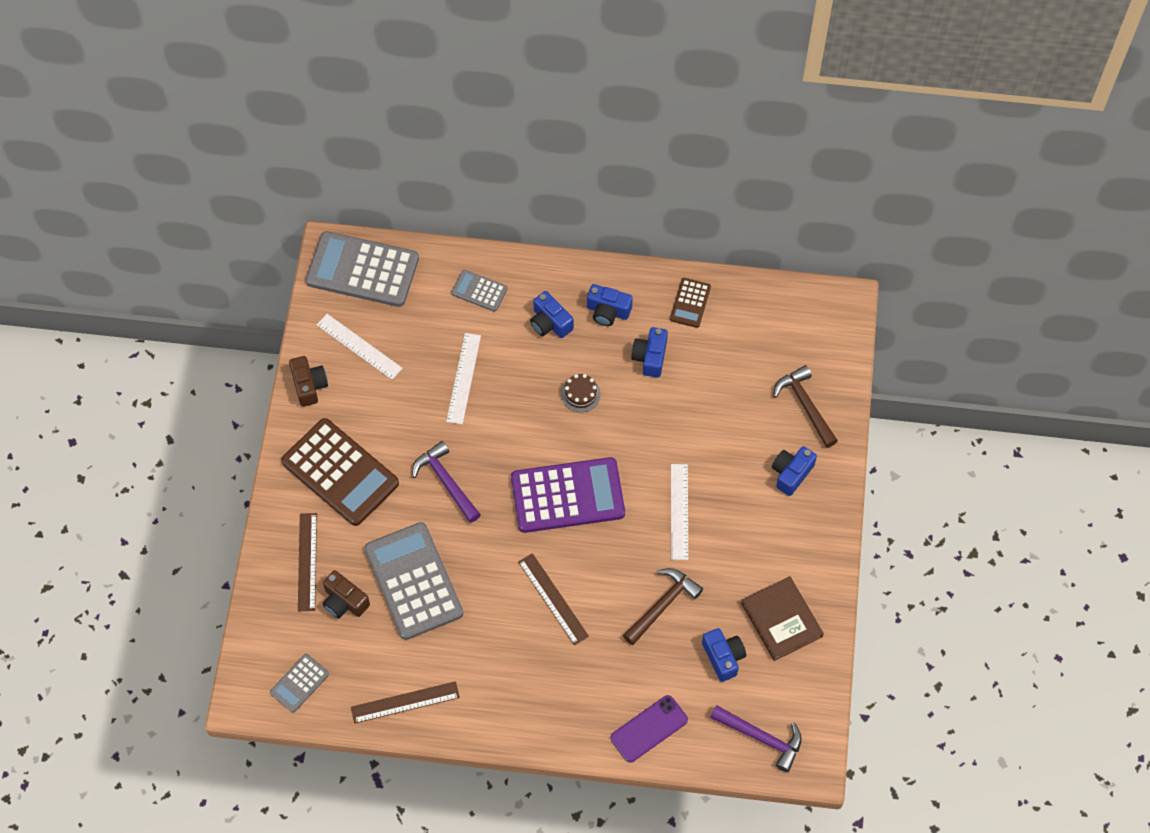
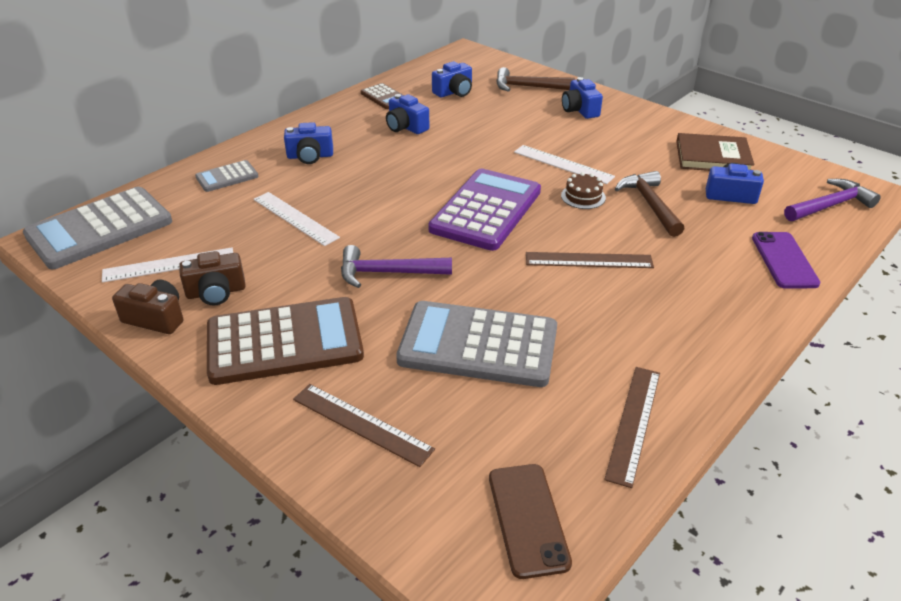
camera: 55 degrees left, 25 degrees down
(299, 683) = (528, 519): grey calculator -> brown phone
(344, 601) = (448, 415): brown camera -> brown camera (216, 292)
(580, 394) = (395, 167): brown cake -> brown cake (583, 196)
(608, 311) = (340, 129): blue camera -> blue camera (454, 92)

